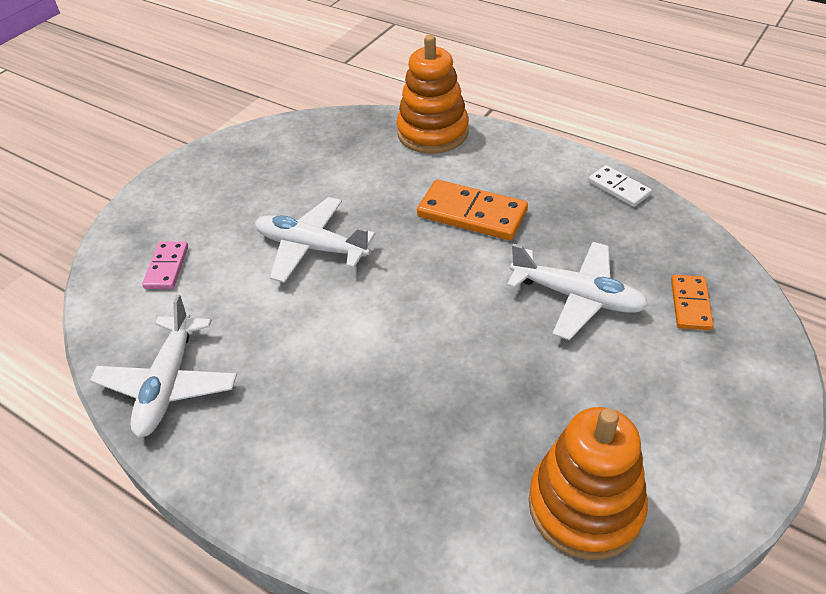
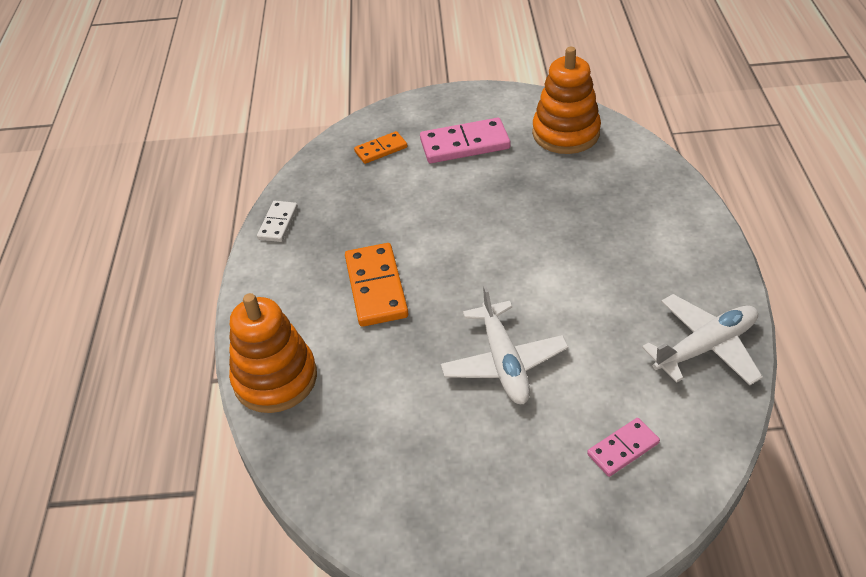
camera: 125 degrees left, 0 degrees up
(577, 297) = (418, 195): white plane -> none
(643, 383) = (465, 144): none -> pink domino

